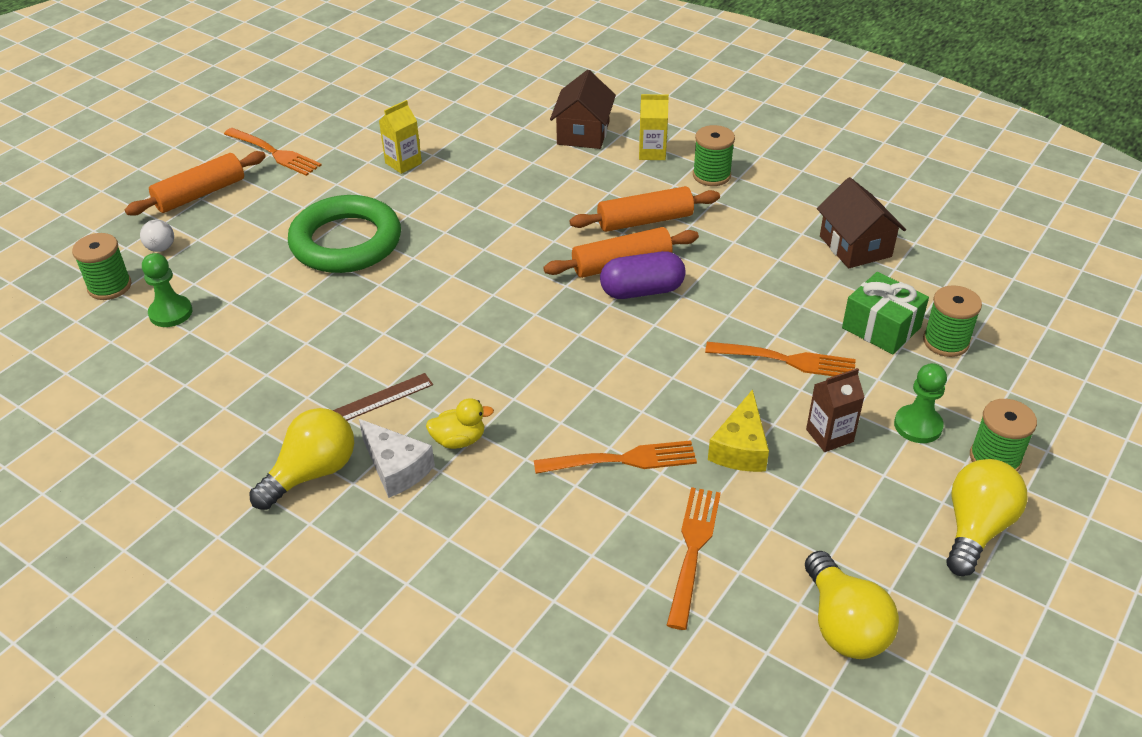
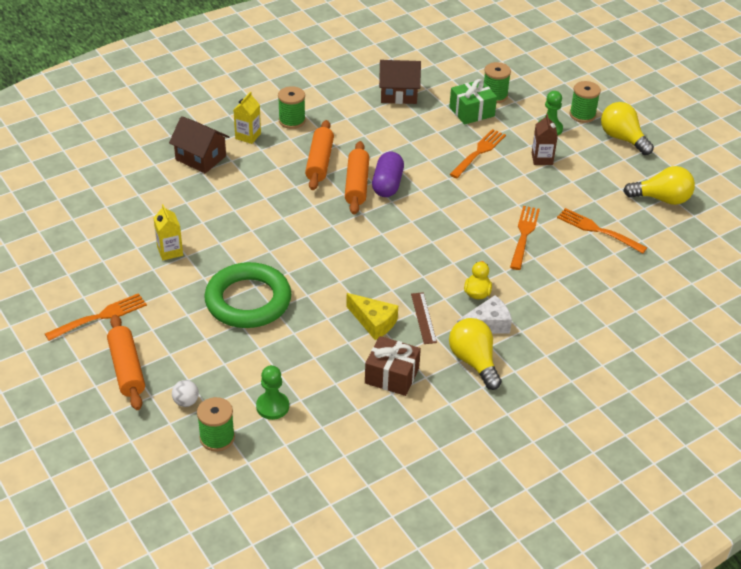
camera: 70 degrees left, 0 degrees up
(256, 398) = (392, 376): none -> brown gift
(740, 447) = (535, 191): yellow cheese -> yellow cheese (373, 322)

